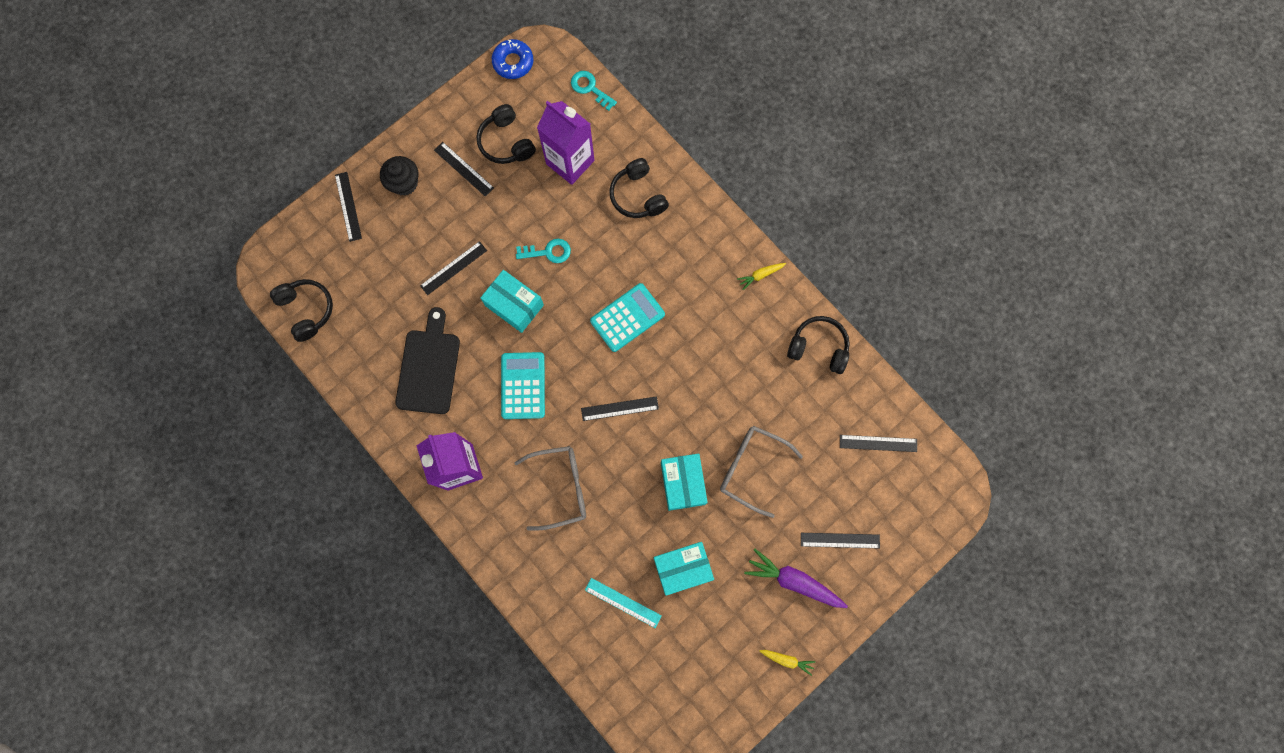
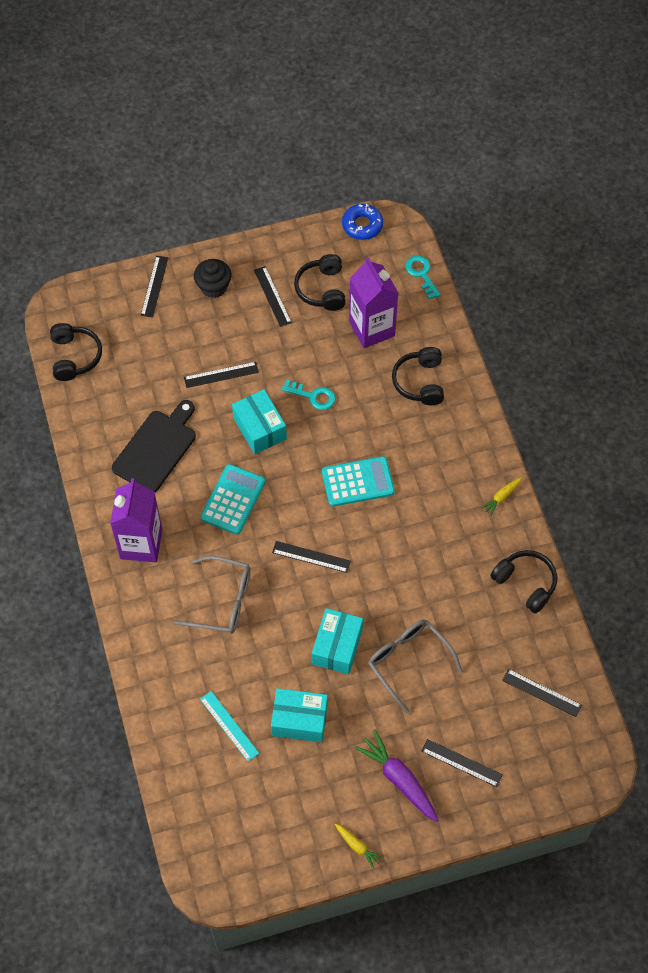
camera: 25 degrees right, 15 degrees down
(760, 275) = (501, 497): yellow carrot -> yellow carrot turned 45 degrees counterclockwise

